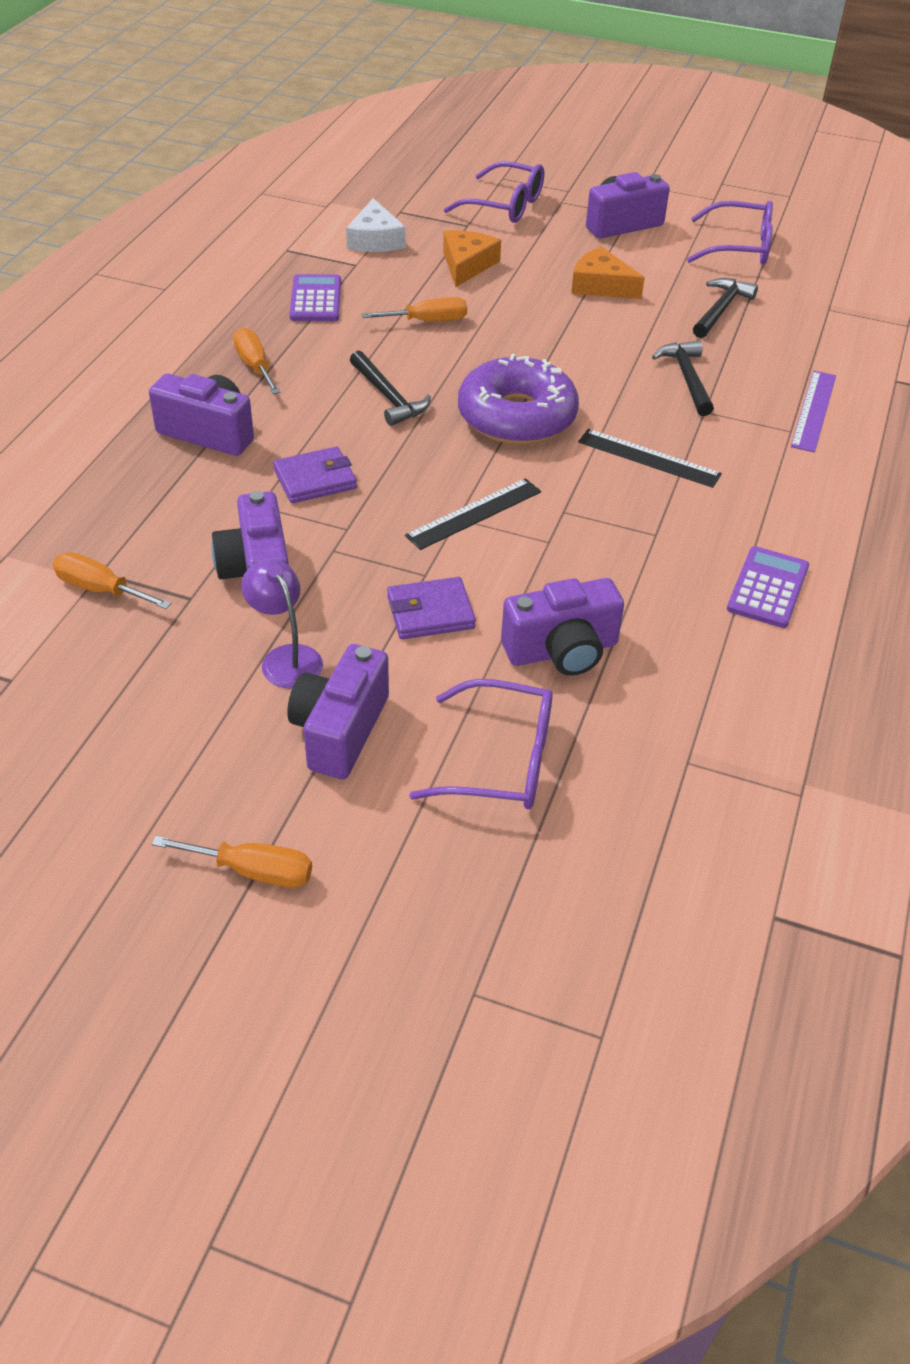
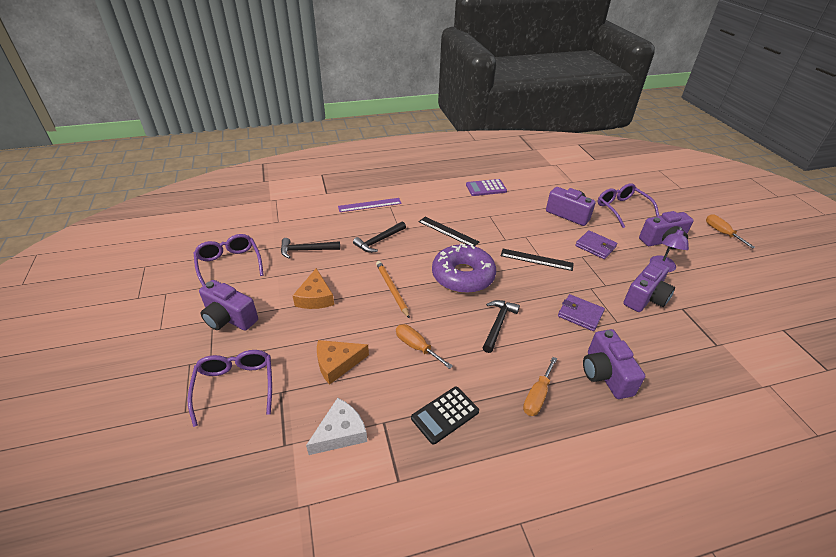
camera: 125 degrees left, 5 degrees down
(100, 589) = (721, 338): orange screwdriver -> none
(315, 299) = (445, 415): purple calculator -> black calculator
(554, 344) = (392, 289): none -> orange pencil
(649, 458) = (448, 231): black ruler -> black ruler turned 45 degrees counterclockwise

